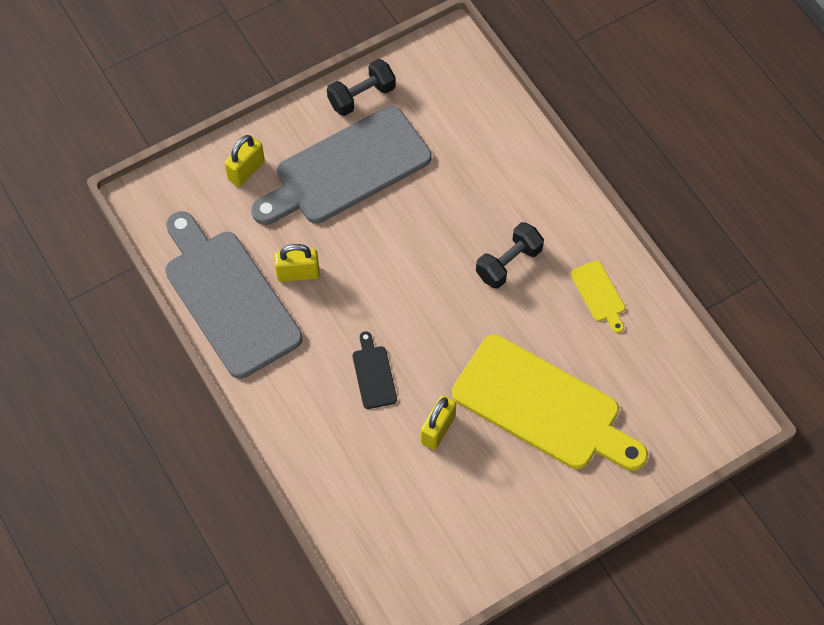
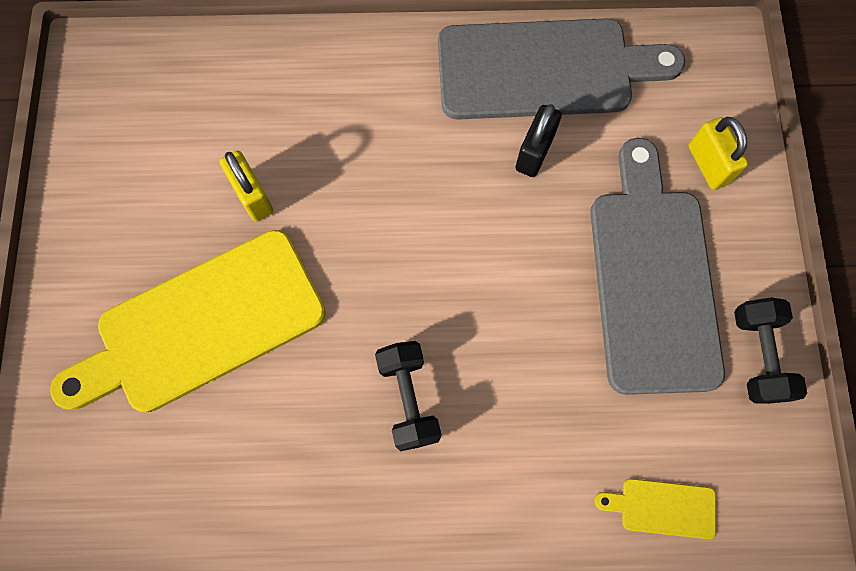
camera: 120 degrees right, 10 degrees up
(298, 273) = (534, 152): yellow padlock -> black padlock
(374, 374) = (361, 166): black cutting board -> none
(599, 294) = (297, 487): yellow cutting board -> yellow cutting board (662, 507)

